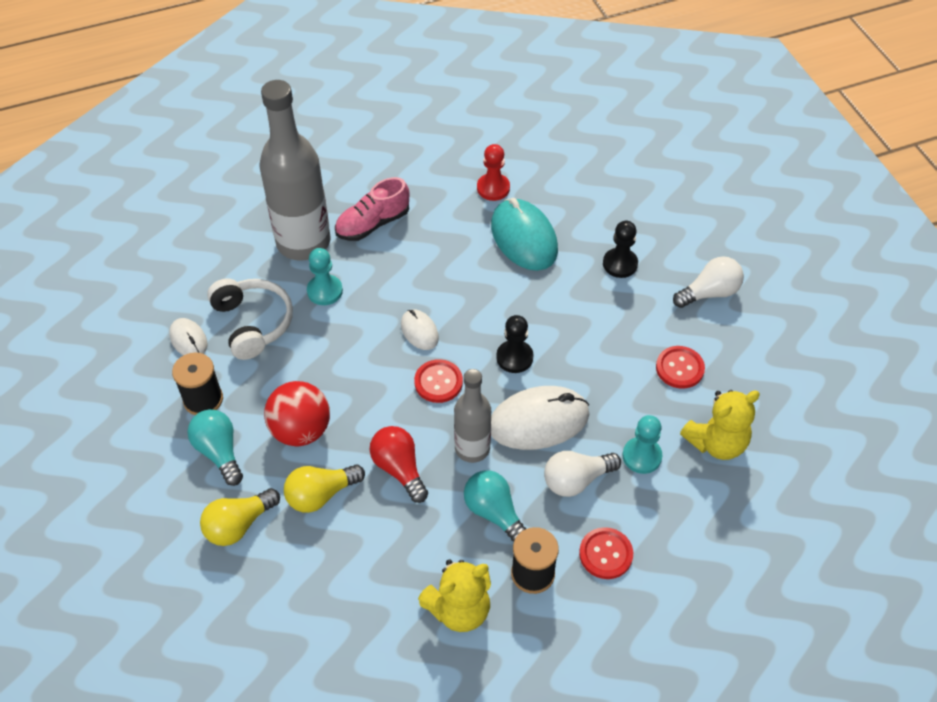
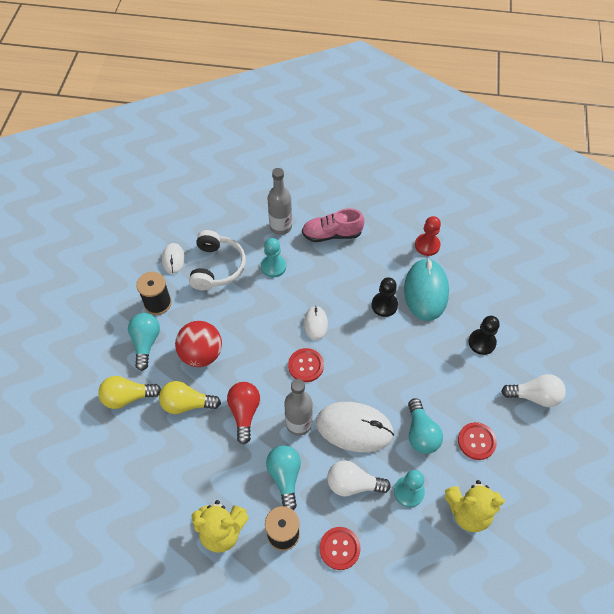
camera: 30 degrees right, 5 degrees up
(303, 242) = (280, 227): grey bottle -> grey bottle, size x0.57
(514, 357) = (366, 374): black pawn -> black pawn (384, 305)
(615, 390) = (421, 433): none -> turquoise light bulb

